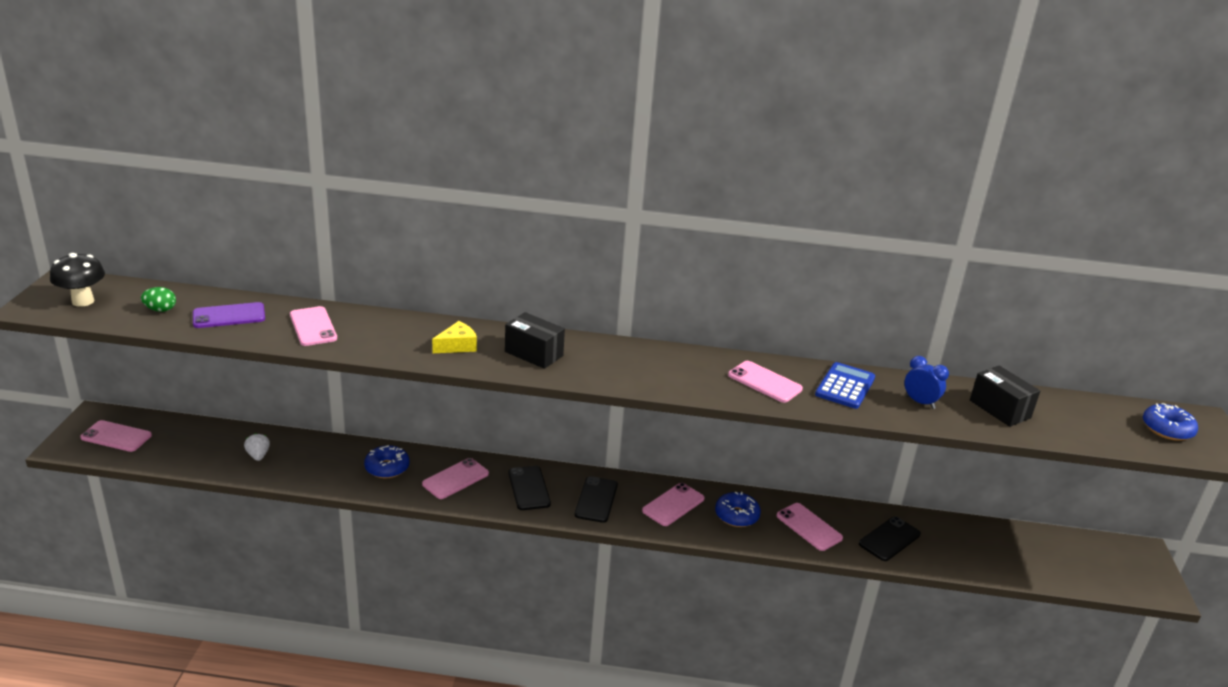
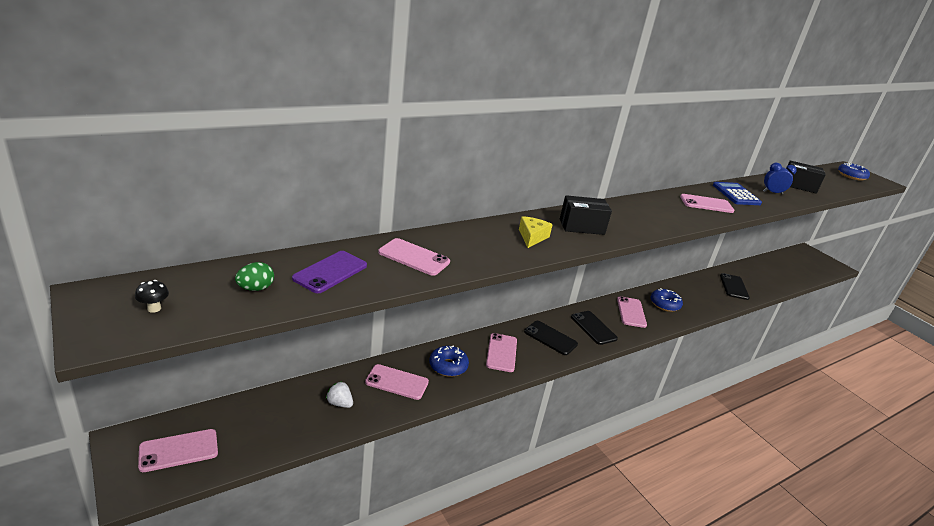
camera: 40 degrees left, 0 degrees up
(83, 301) = (154, 308): black mushroom -> black mushroom, size x0.49
(809, 527) = (699, 296): pink phone -> pink phone (397, 382)

